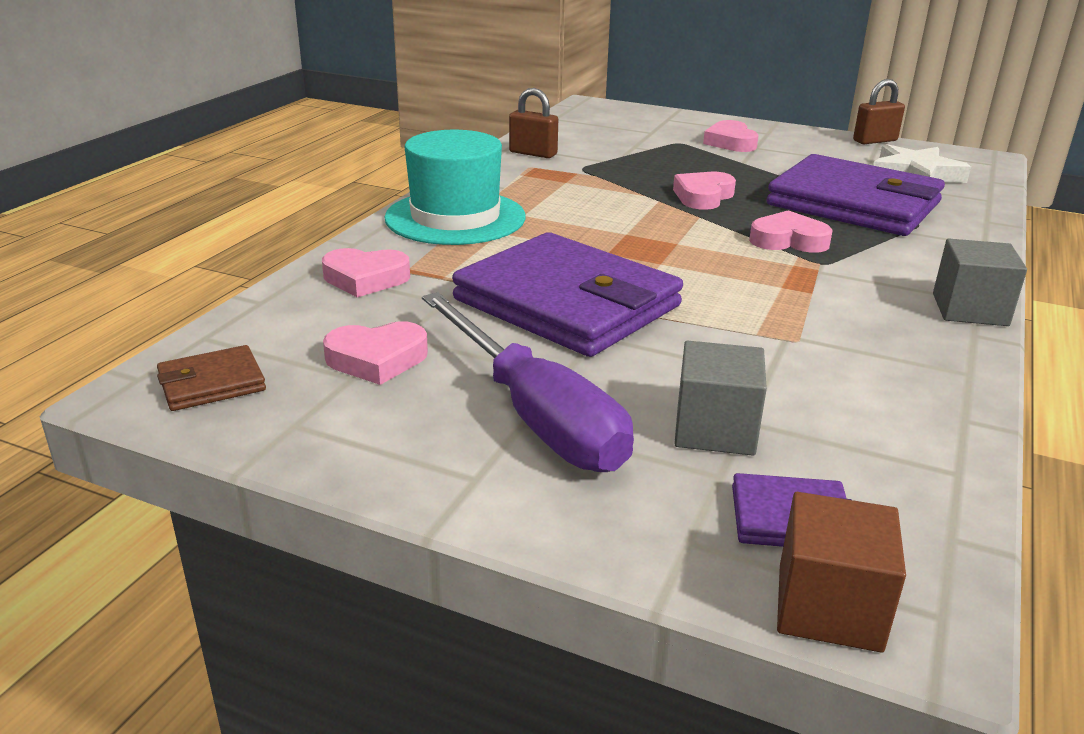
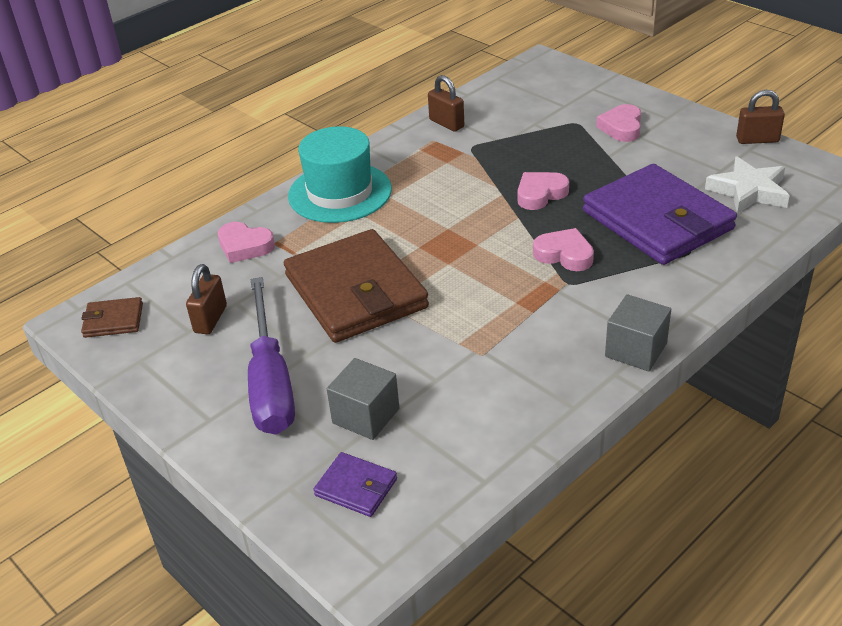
camera: 25 degrees right, 10 degrees up
(377, 359) = (210, 319): pink heart -> brown padlock
(567, 303) = (356, 291): purple wallet -> brown wallet
(829, 607) = (328, 545): brown cube -> none

